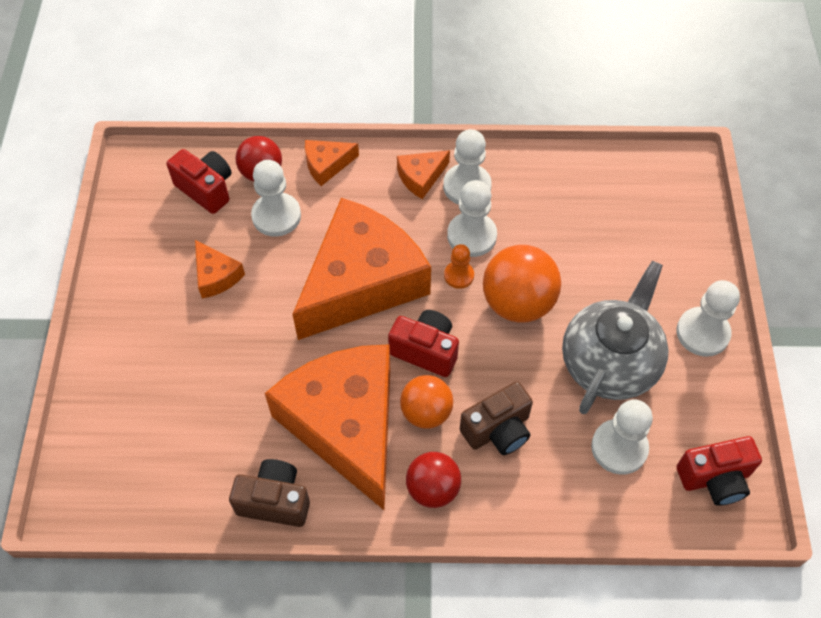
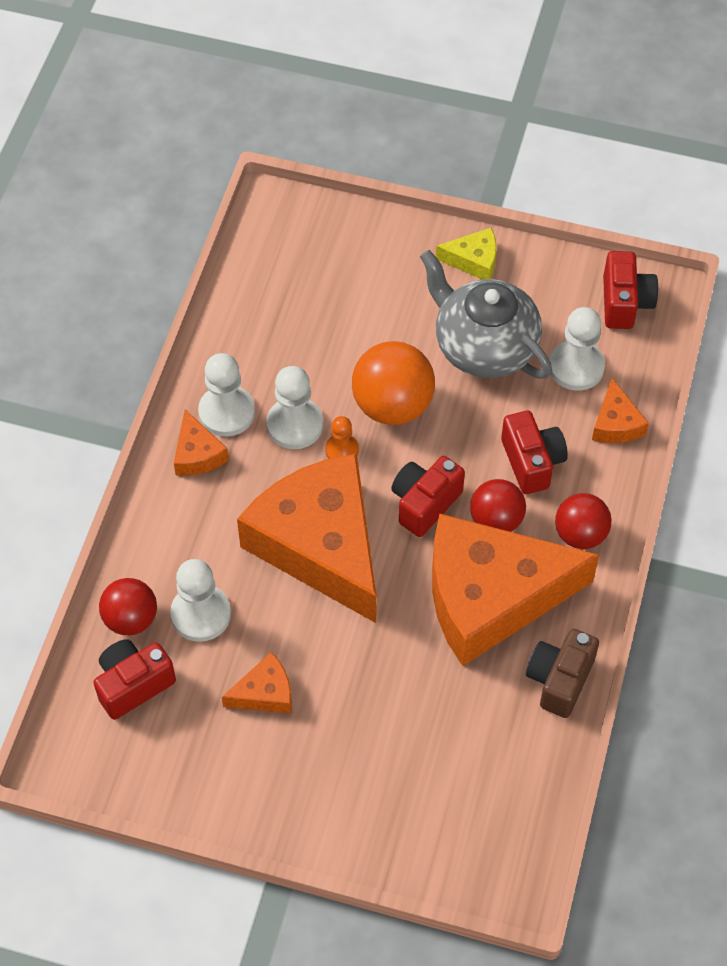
camera: 75 degrees left, 0 degrees up
(326, 165) = (144, 546): orange cheese -> orange cheese (616, 423)
(426, 412) = (496, 520): orange ball -> red ball
(498, 430) = (532, 462): brown camera -> red camera
(702, 333) = (473, 260): white pawn -> yellow cheese

